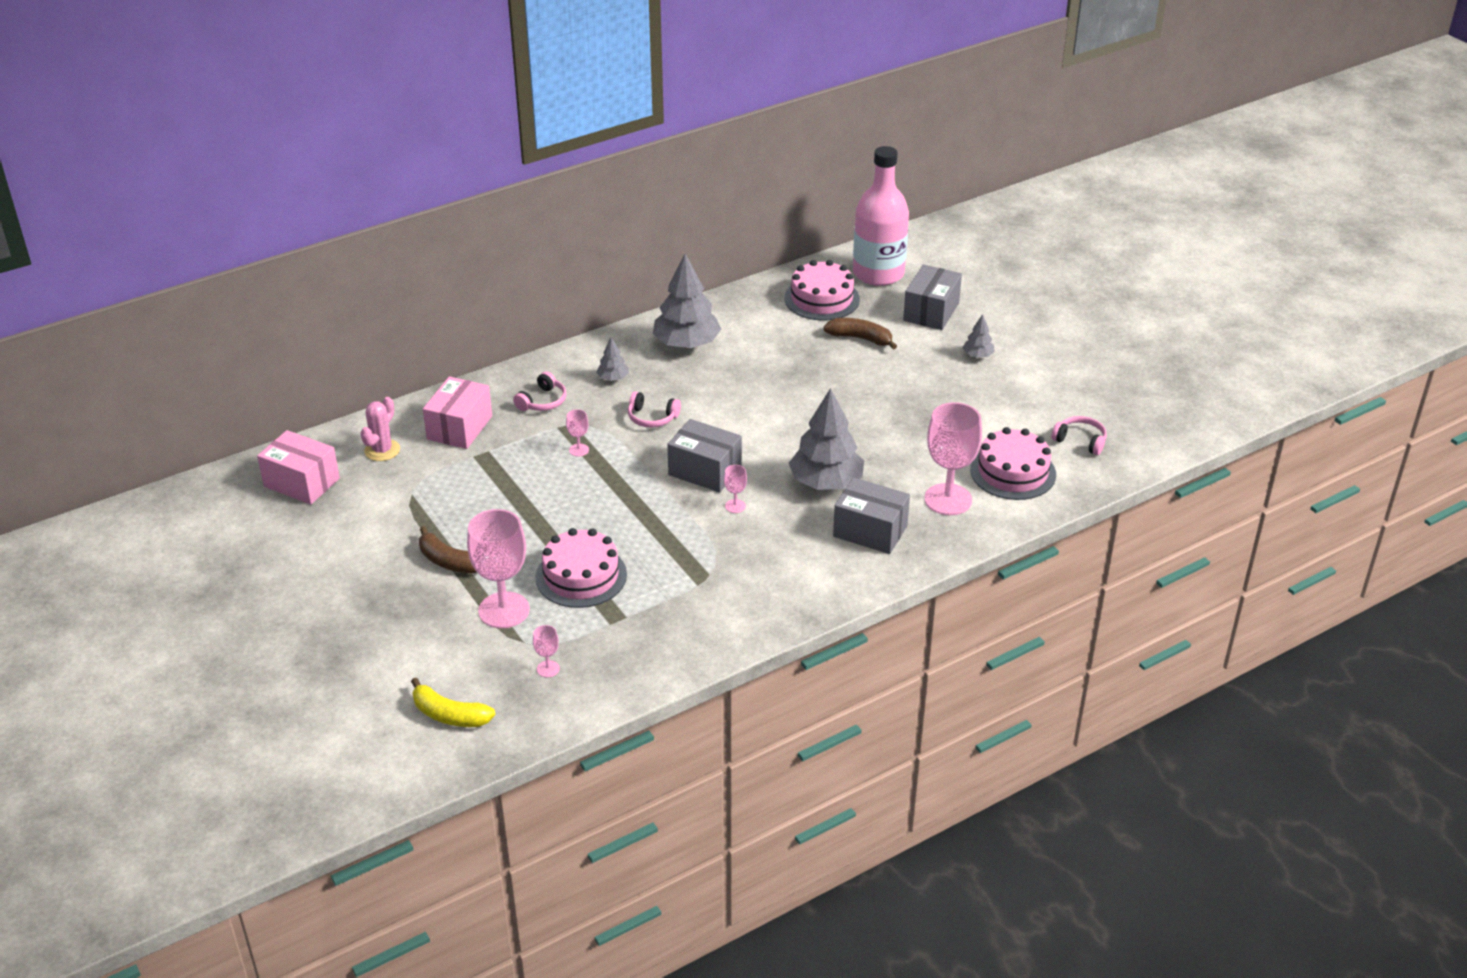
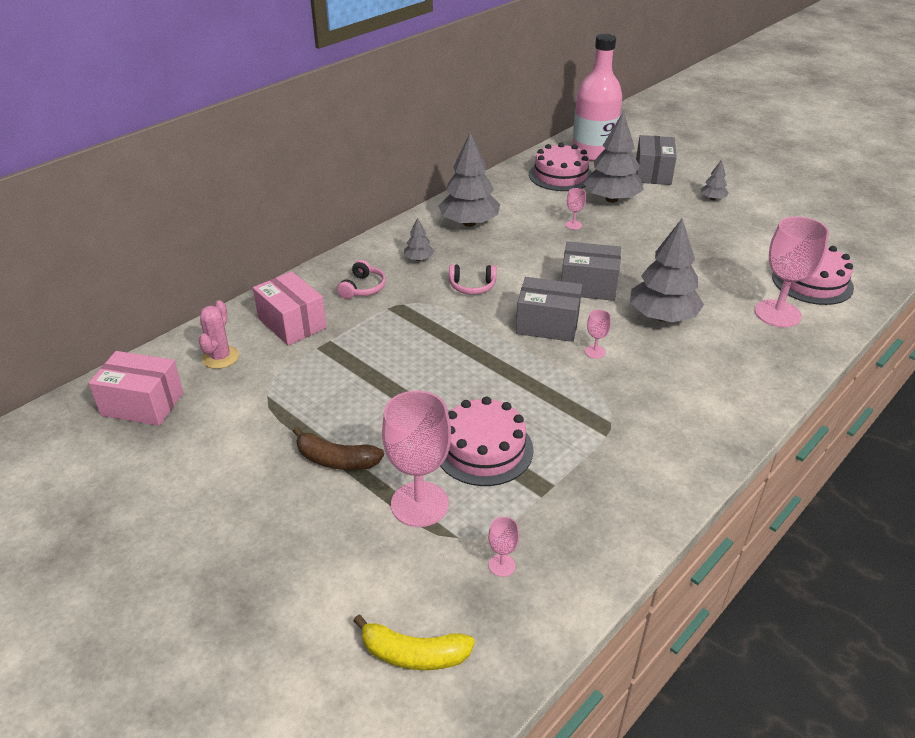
camera: 15 degrees left, 0 degrees up
(459, 427) = (292, 323): pink box -> pink box turned 45 degrees counterclockwise
(579, 450) = (418, 325): pink goblet -> pink goblet (573, 225)
(860, 338) = (611, 199): brown banana -> grey tree
(870, 531) = (732, 353): grey box -> grey box (588, 286)
(1080, 441) = (844, 249): pink headphones -> none

